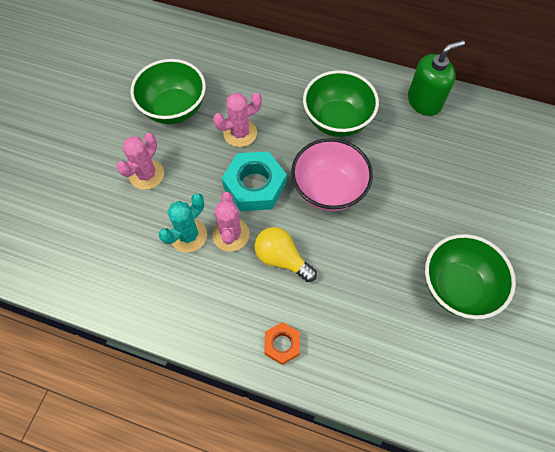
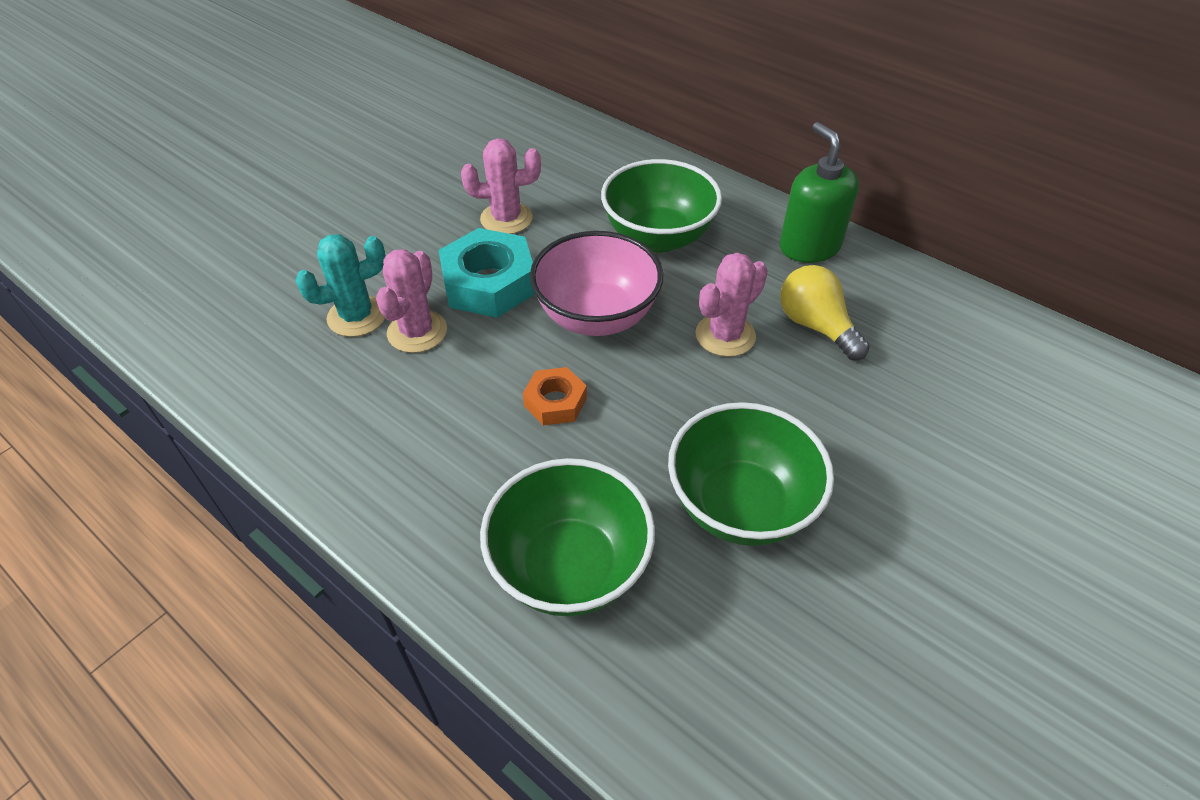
camera: 20 degrees right, 15 degrees down
(146, 174) = (348, 233): pink cactus -> pink cactus (725, 335)
(174, 108) = (433, 172): green bowl -> green bowl (569, 567)
(282, 259) = (473, 382): yellow light bulb -> yellow light bulb (816, 326)
(282, 344) = (403, 495): orange nut -> orange nut (555, 402)
(424, 101) = (809, 246): green soap dispenser -> green soap dispenser turned 105 degrees counterclockwise

